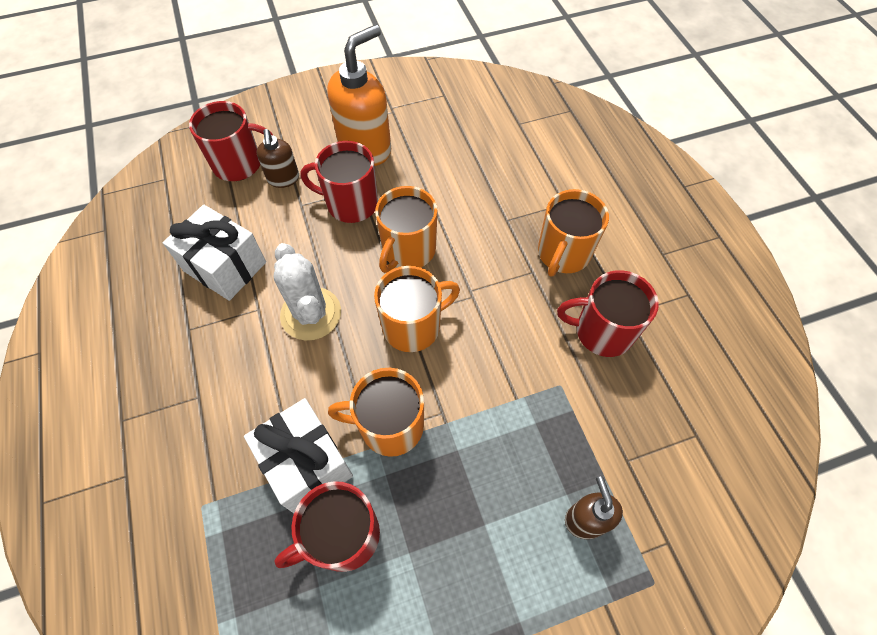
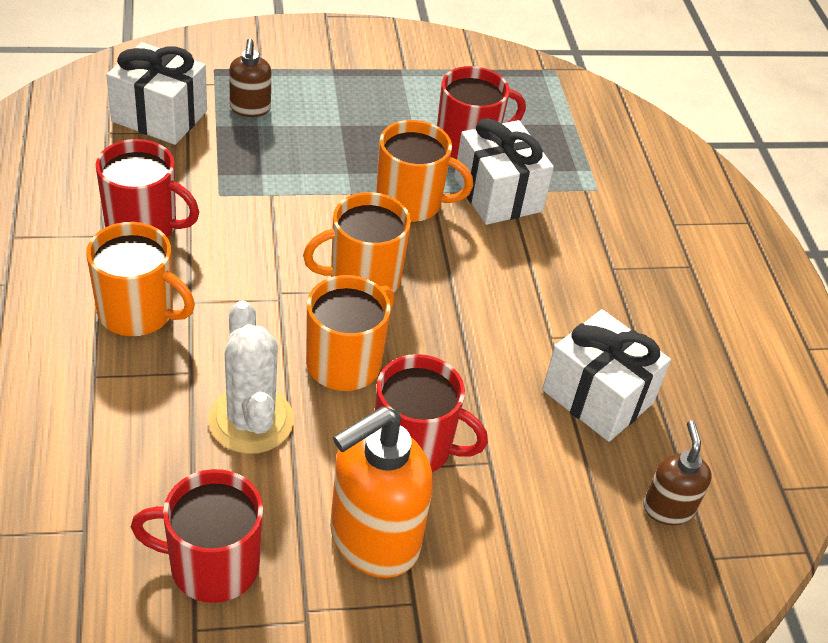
camera: 175 degrees left, 15 degrees down
(239, 164) = (591, 557): red mug -> red mug (211, 565)
(283, 179) = (516, 512): brown soap dispenser -> brown soap dispenser (667, 508)
(311, 314) = (485, 317): white cactus -> white cactus (251, 420)
(563, 254) = (138, 312): orange mug -> orange mug turned 75 degrees clockwise
(664, 475) = (159, 116): none -> white gift

